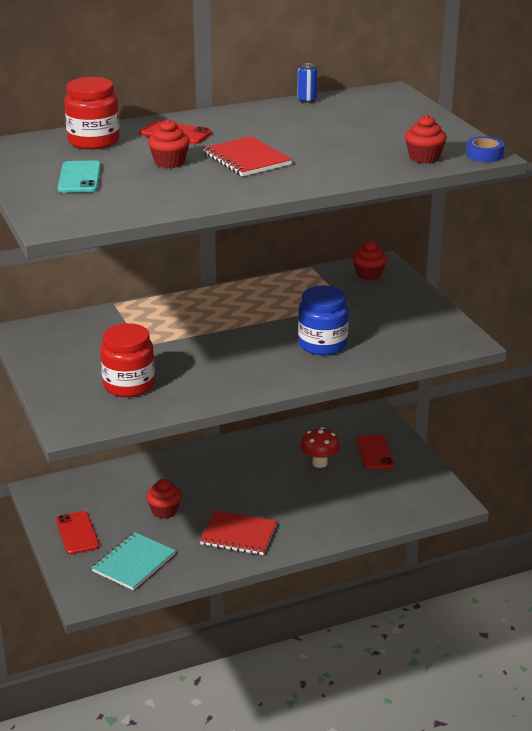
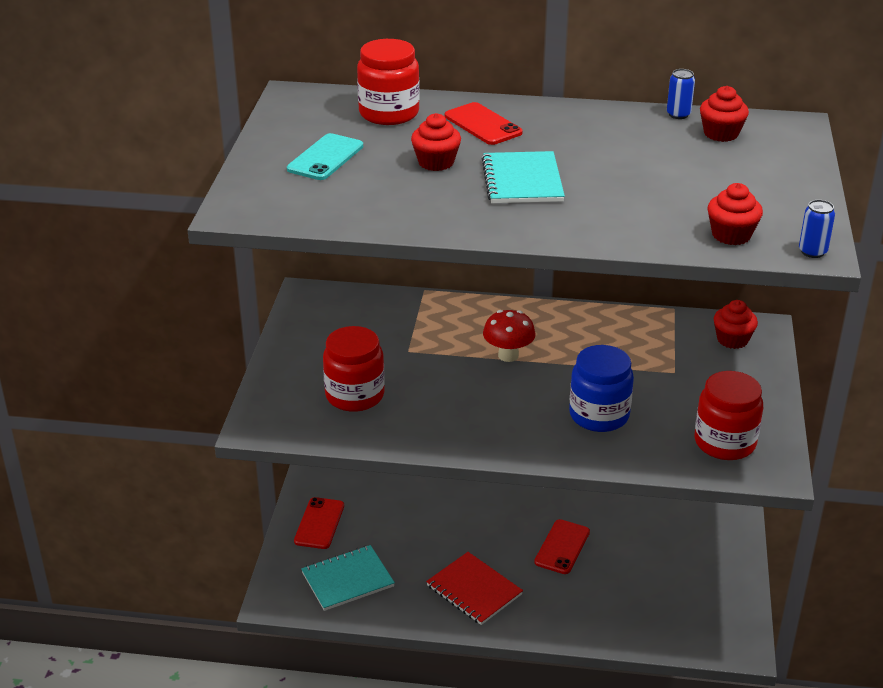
camera: 30 degrees right, 5 degrees up
(164, 511) = (420, 531): red cupcake -> red cupcake (721, 134)
(246, 159) = (522, 180): red notebook -> turquoise notebook
(319, 463) = (624, 537): red mushroom -> red mushroom (508, 355)
(374, 453) = (696, 548): red phone -> red phone (562, 547)
(421, 335) = (724, 442): none -> red jar
(484, 155) = (812, 252): blue tape -> blue can

